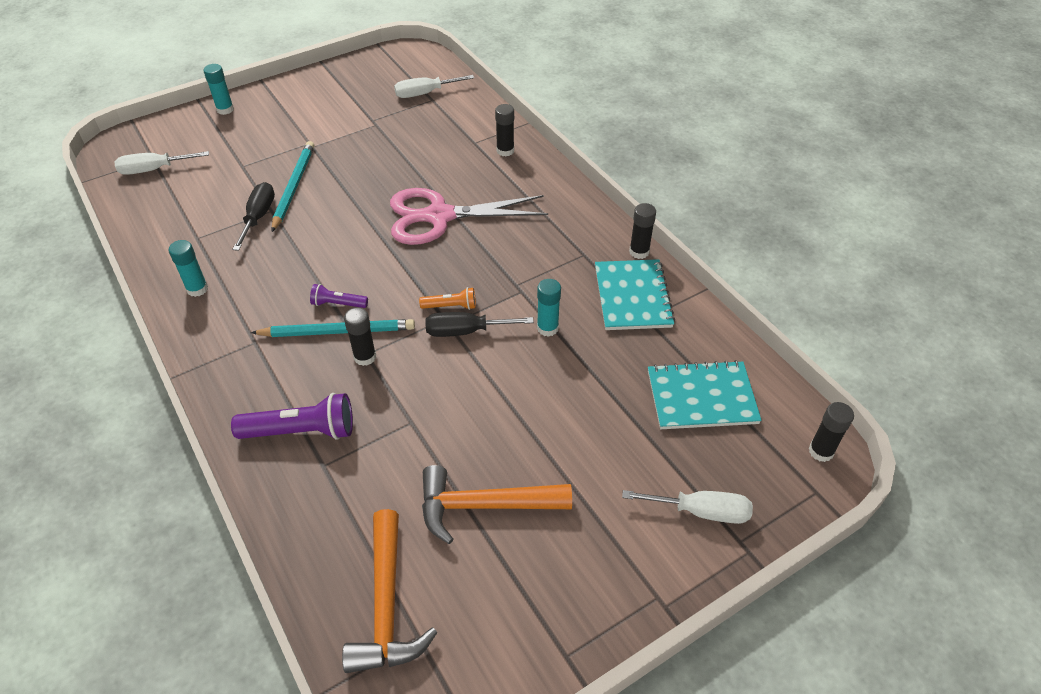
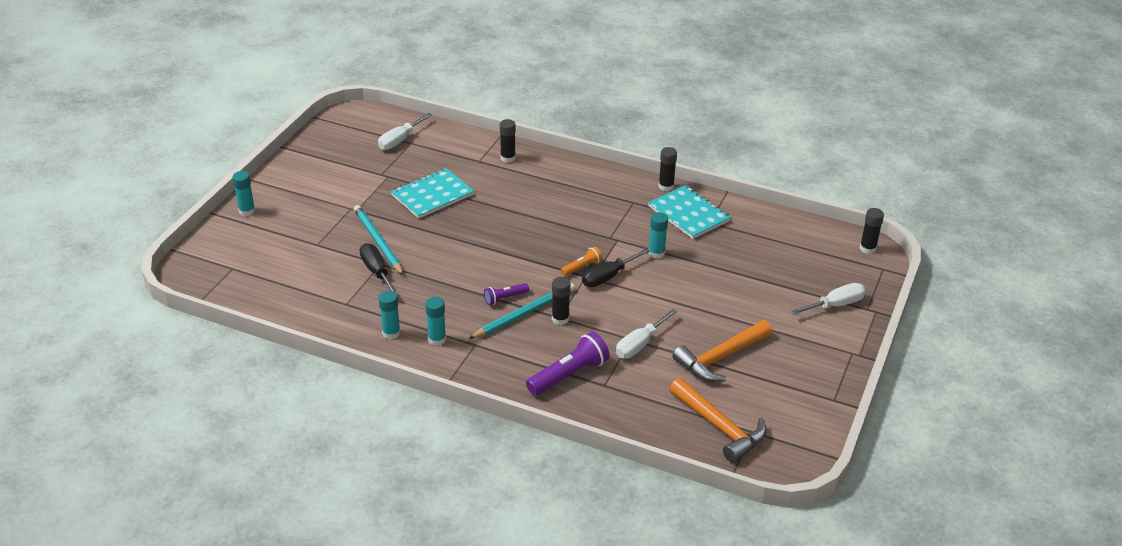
camera: 35 degrees left, 10 degrees down
(154, 169) = (245, 275): white screwdriver -> white screwdriver (640, 344)
(227, 317) = (437, 339): none -> turquoise glue stick
(439, 216) = (511, 218): pink scissors -> none
(701, 397) = (782, 250): turquoise notebook -> turquoise notebook (432, 195)

